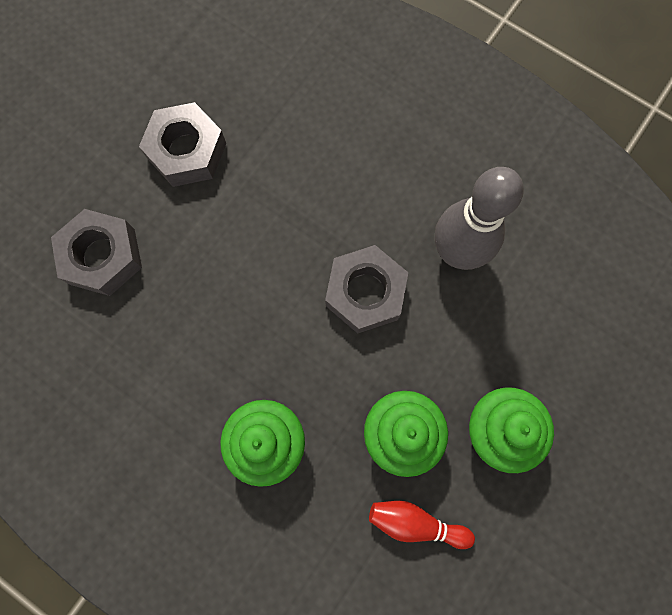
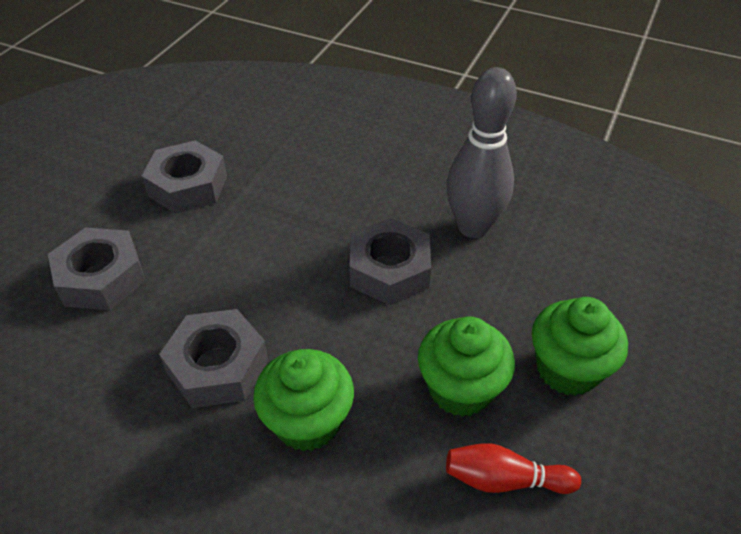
camera: 10 degrees left, 30 degrees down
(199, 373) = (218, 366): none -> grey nut

